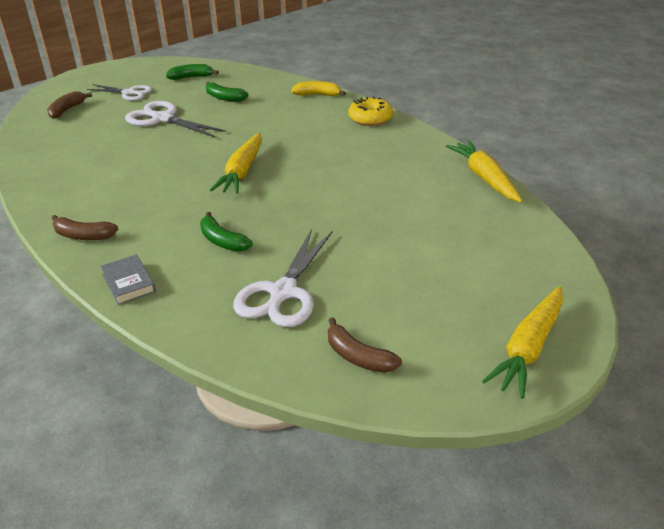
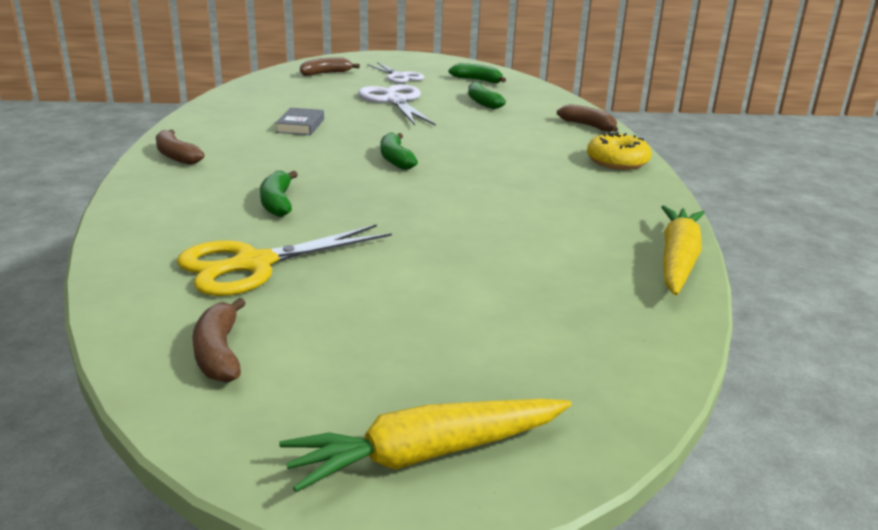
camera: 35 degrees right, 10 degrees down
(128, 283) = (144, 200): grey book -> grey book (300, 126)
(242, 172) = (395, 159): yellow carrot -> green banana
(283, 292) = (254, 264): white scissors -> yellow scissors
(318, 95) = (589, 126): yellow banana -> brown banana

